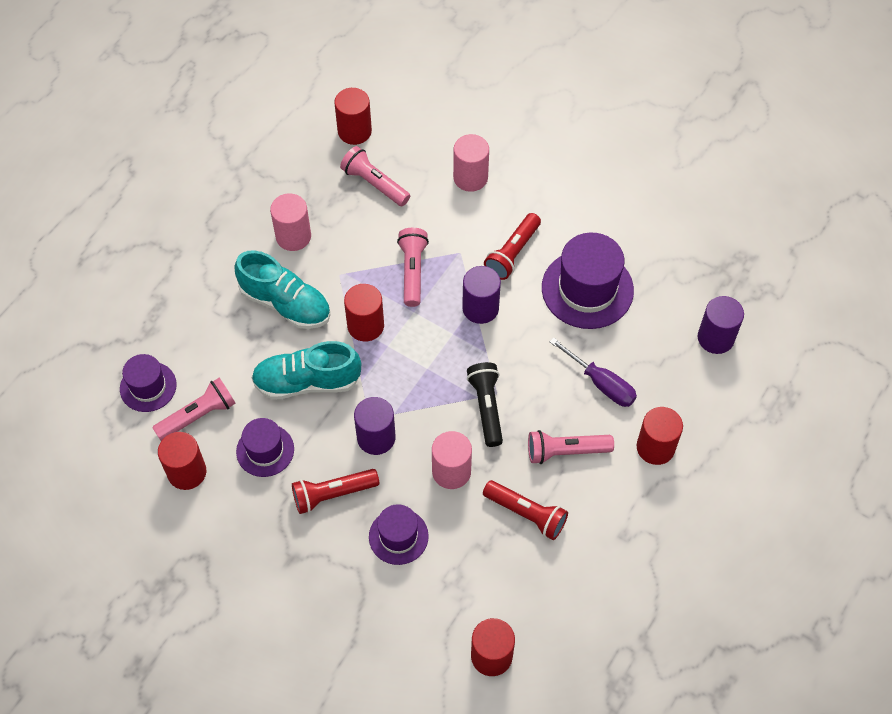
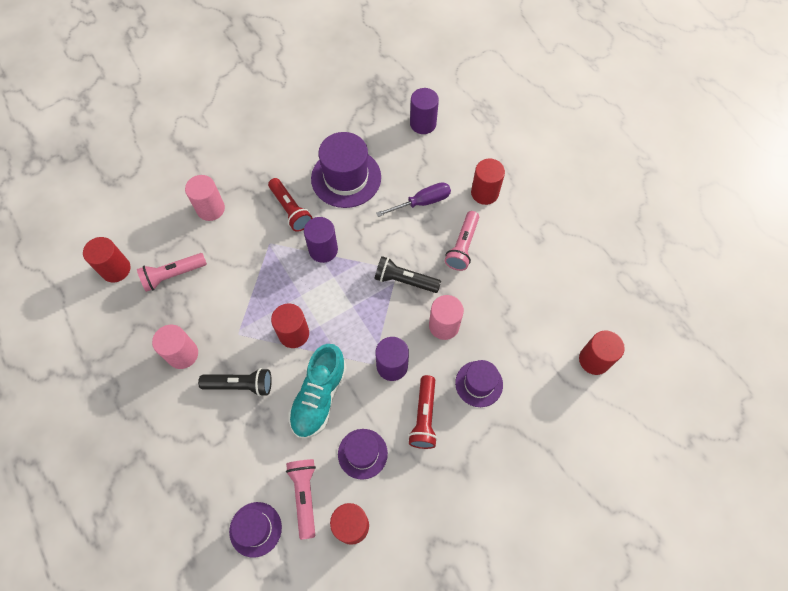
camera: 65 degrees left, 5 degrees up
(285, 303) = (240, 385): turquoise shoe -> black flashlight
(412, 271) = (266, 281): pink flashlight -> none
(526, 514) = (498, 291): red flashlight -> none

